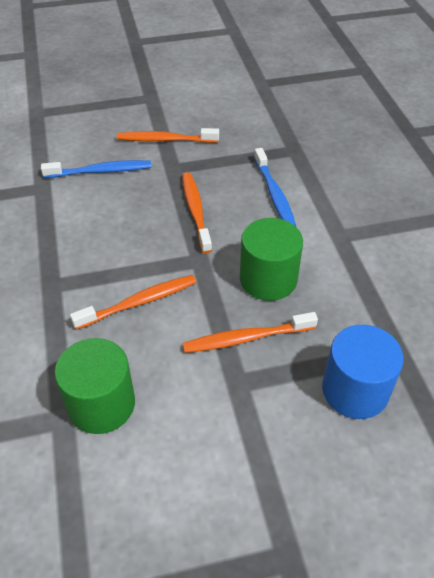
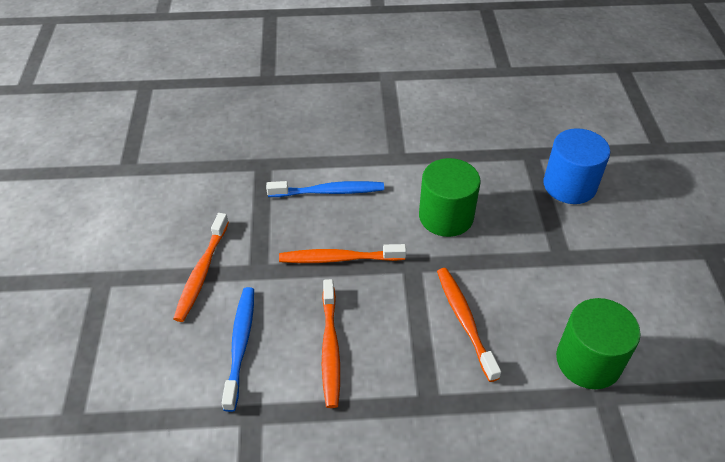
camera: 80 degrees left, 0 degrees up
(246, 338) = (515, 243): orange toothbrush -> orange toothbrush (330, 348)

